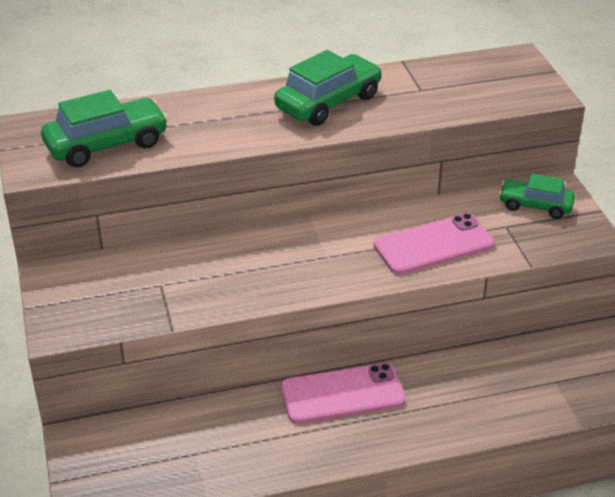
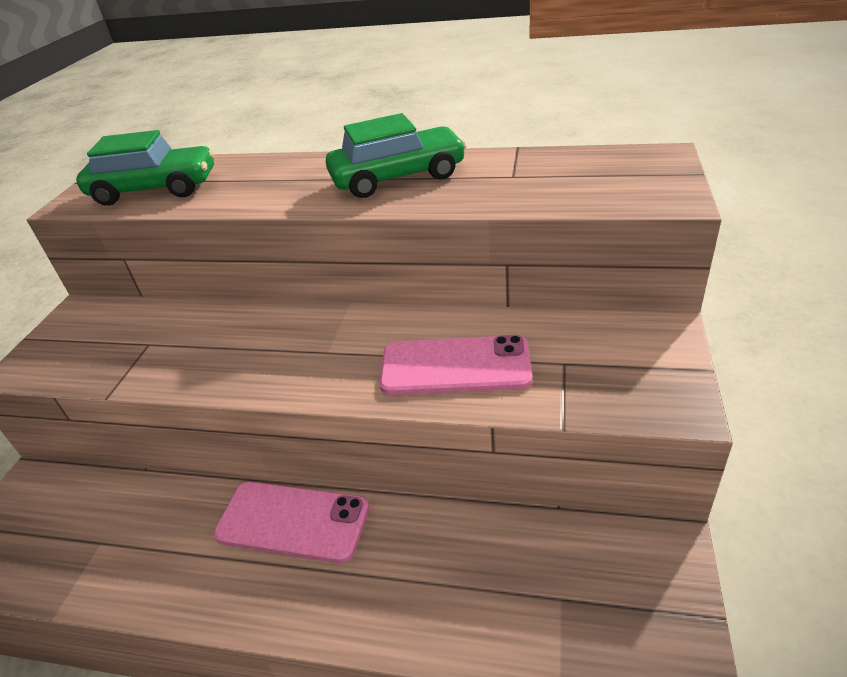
camera: 30 degrees right, 0 degrees up
(535, 206) = (620, 344): green car -> none

